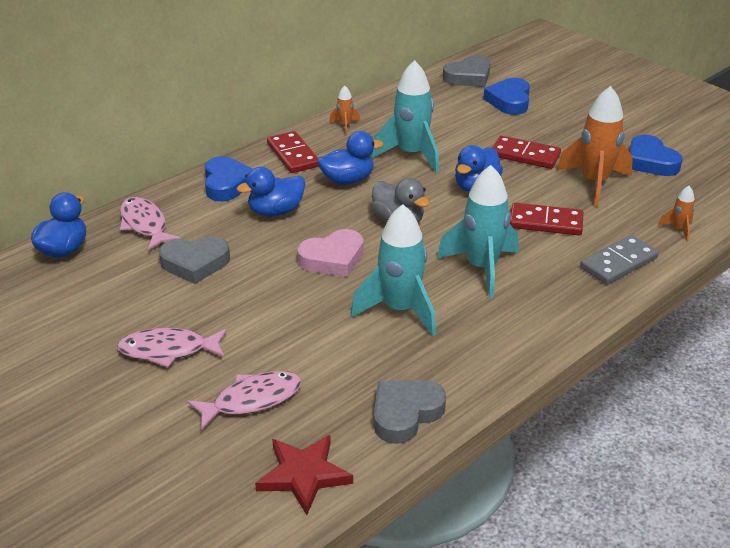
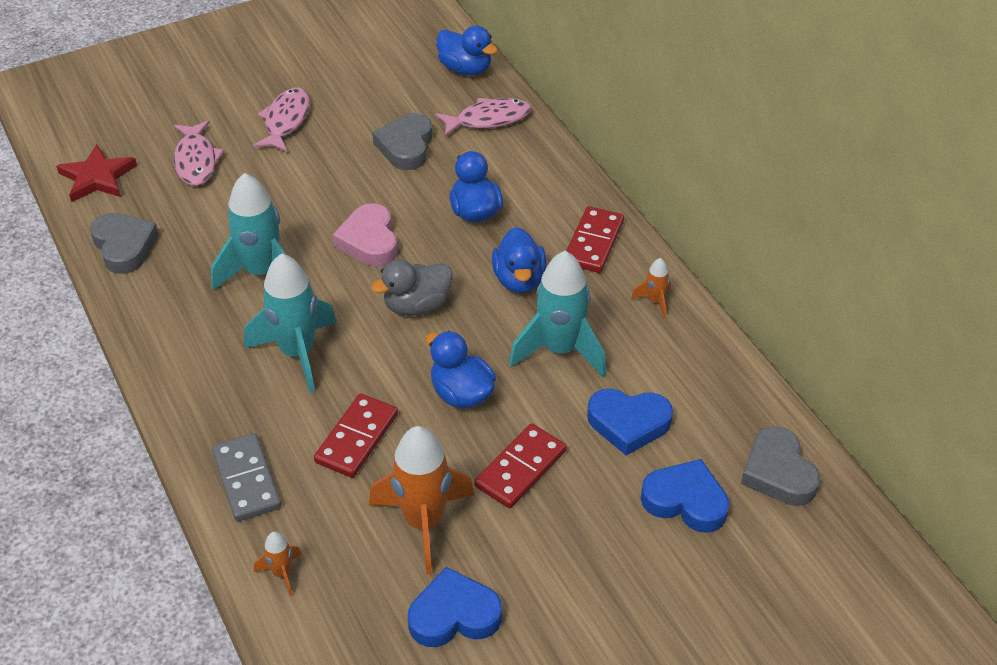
camera: 105 degrees right, 10 degrees up
(227, 184) = (546, 182): blue heart -> blue heart (628, 423)
(293, 155) = (593, 242): red domino -> red domino turned 60 degrees counterclockwise

